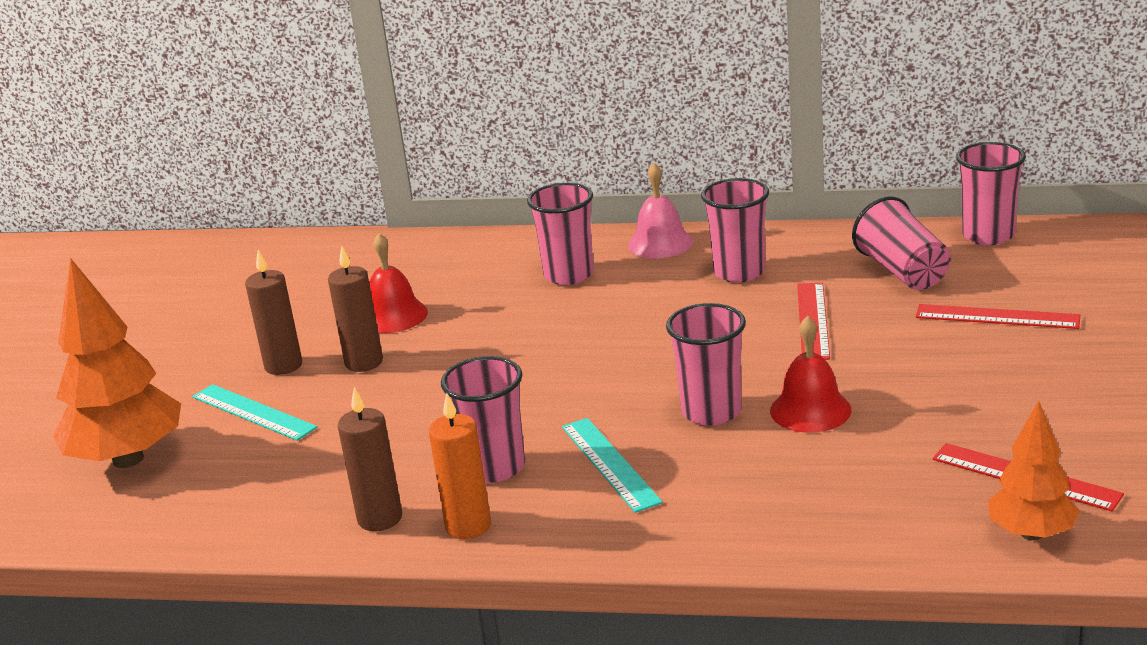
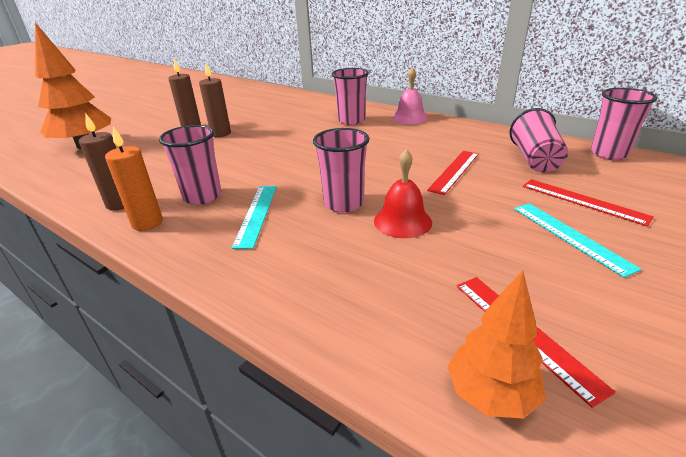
camera: 25 degrees right, 5 degrees up
(253, 412) = (153, 141): turquoise ruler -> turquoise ruler (570, 236)
(393, 316) = (258, 119): red bell -> none
(739, 272) = (436, 138): pink cup -> none

